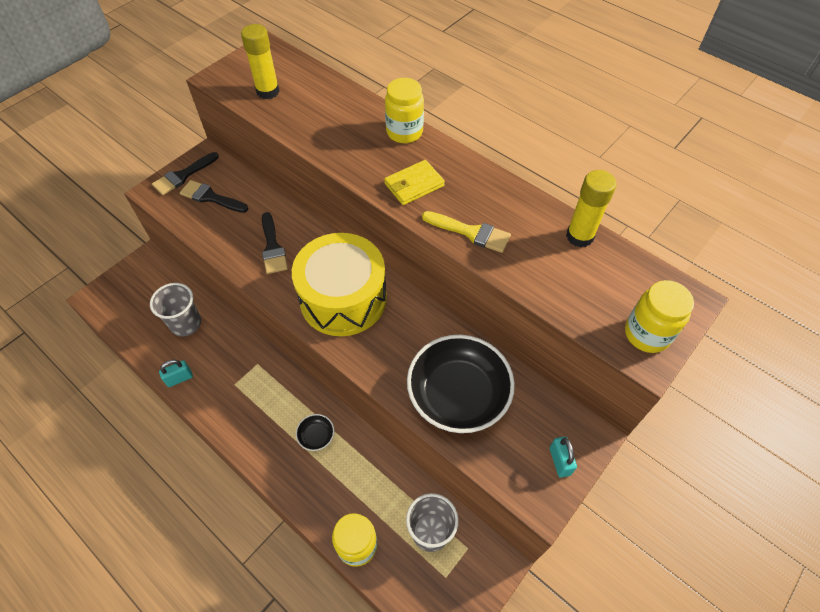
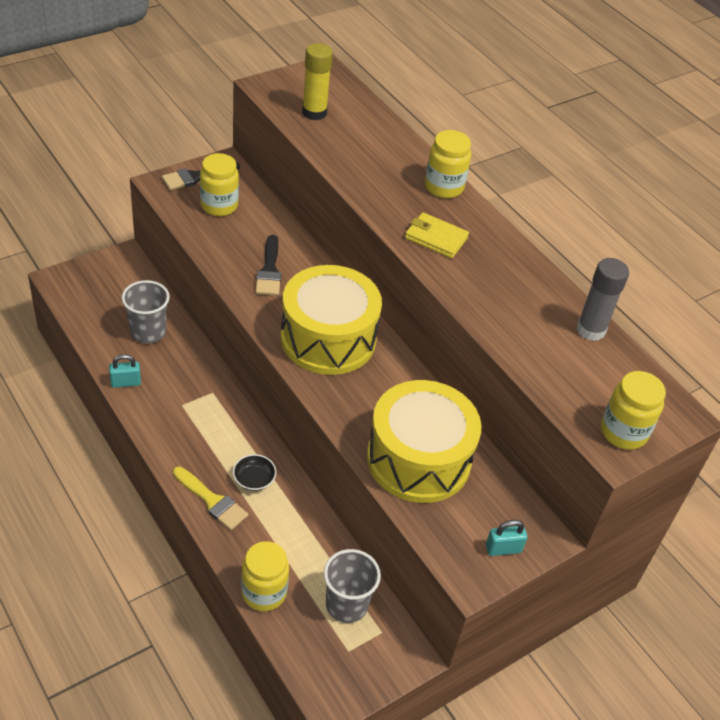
camera: 10 degrees right, 10 degrees down
(211, 197) = (219, 205): black brush -> yellow jar
(414, 185) = (436, 238): yellow wallet -> yellow wallet turned 45 degrees clockwise
(458, 394) = (418, 459): black bowl -> yellow drum
(471, 232) = (478, 296): yellow brush -> yellow brush (212, 501)
(559, 461) = (503, 549): turquoise padlock -> turquoise padlock turned 75 degrees clockwise
(579, 236) = (590, 330): yellow glue stick -> grey glue stick

